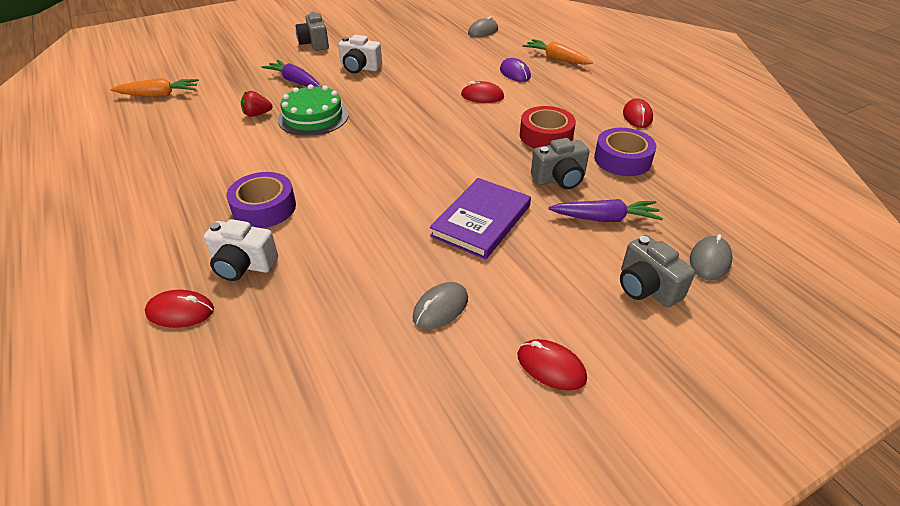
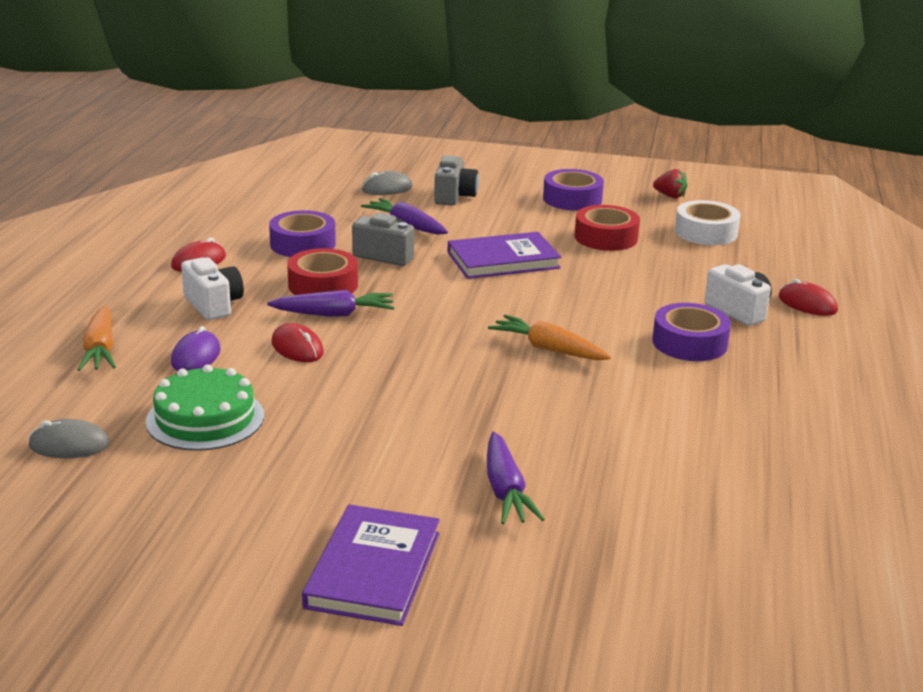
camera: 140 degrees left, 15 degrees down
(159, 95) = (754, 572): orange carrot -> orange carrot (548, 349)
(257, 114) = (615, 455): red strawberry -> red strawberry (670, 196)
(313, 117) = (542, 416): green cake -> green cake (205, 418)
(315, 43) = (374, 570): grey camera -> purple book
(351, 392) = (706, 232): none -> white tape
(360, 68) = (376, 468): white camera -> white camera (213, 305)
(440, 308) = (606, 237): grey mouse -> red tape
(502, 121) = (334, 314): none -> purple carrot
(551, 367) = (572, 199): red mouse -> purple tape

